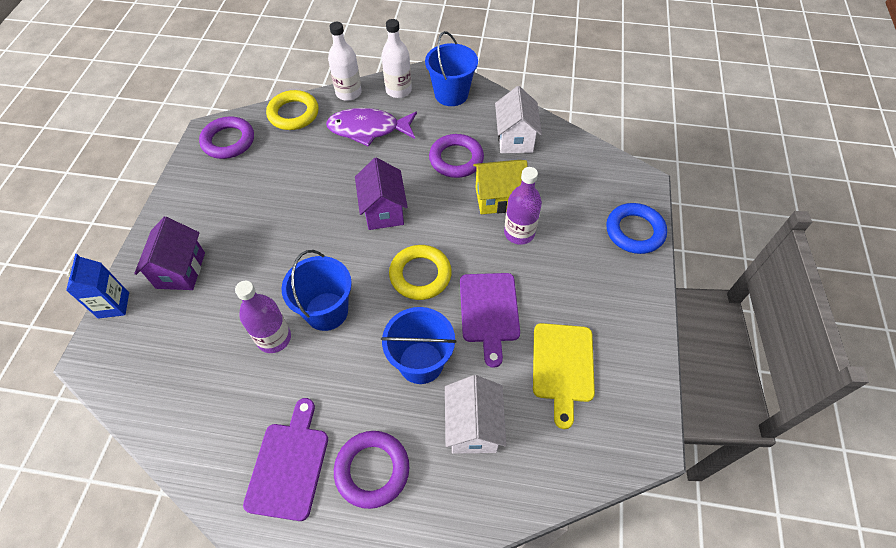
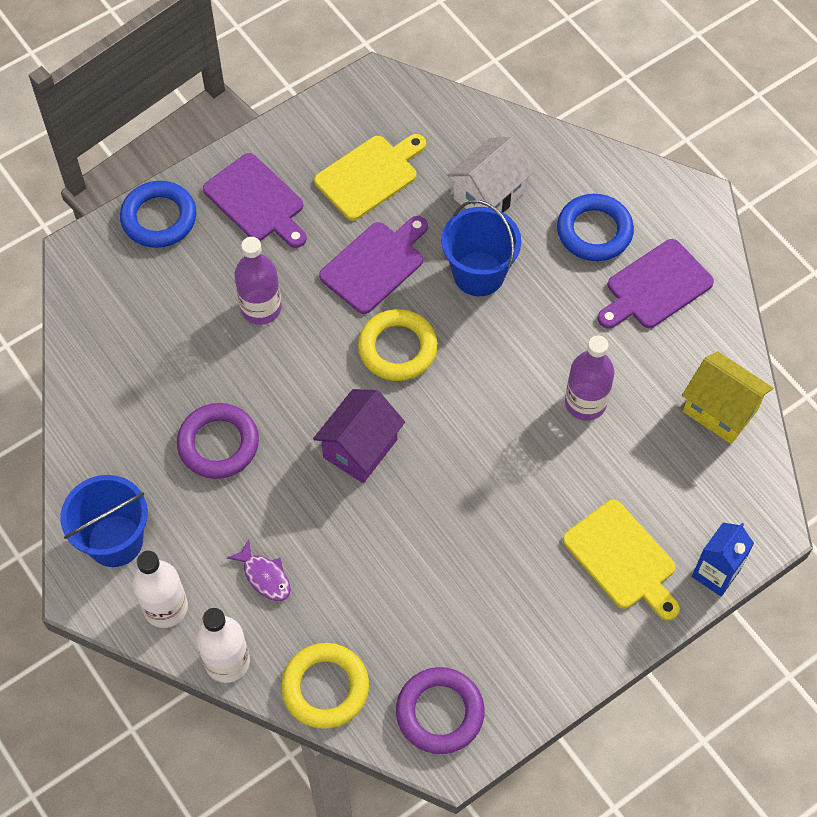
camera: 135 degrees left, 5 degrees up
(180, 270) = (622, 559): purple house -> yellow cutting board
(326, 311) = (516, 388): blue bucket -> none
(368, 129) = (265, 576): purple fish -> purple fish, size x0.51
(372, 470) = (594, 231): purple ring -> blue ring
(498, 198) = (235, 360): yellow house -> yellow house (720, 410)
(515, 139) = (128, 412): white house -> none
(601, 287) = (257, 201): none -> purple cutting board

